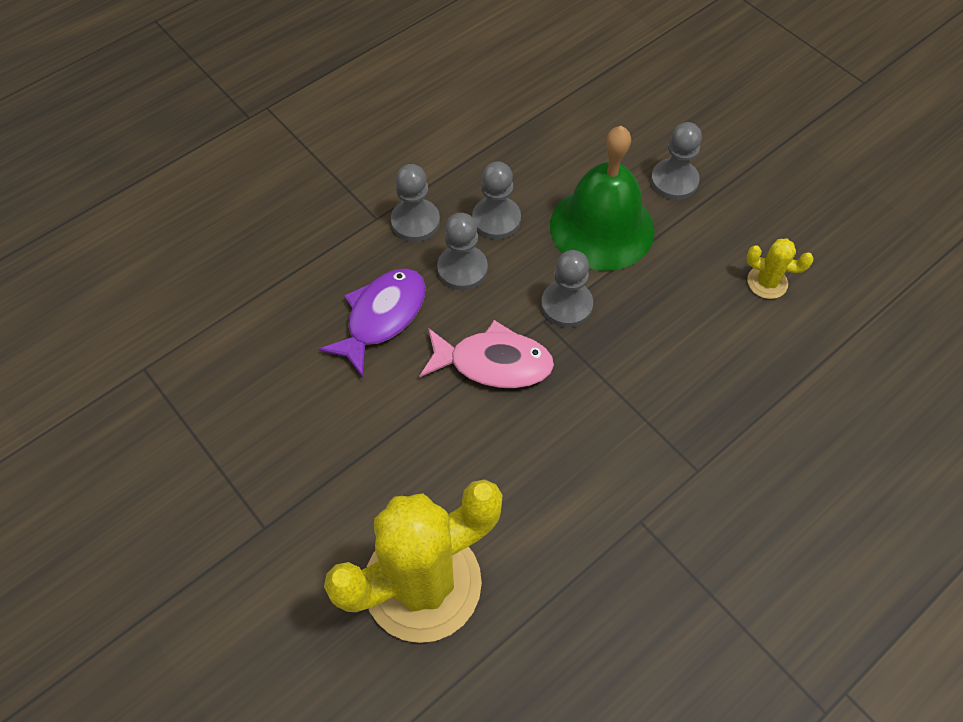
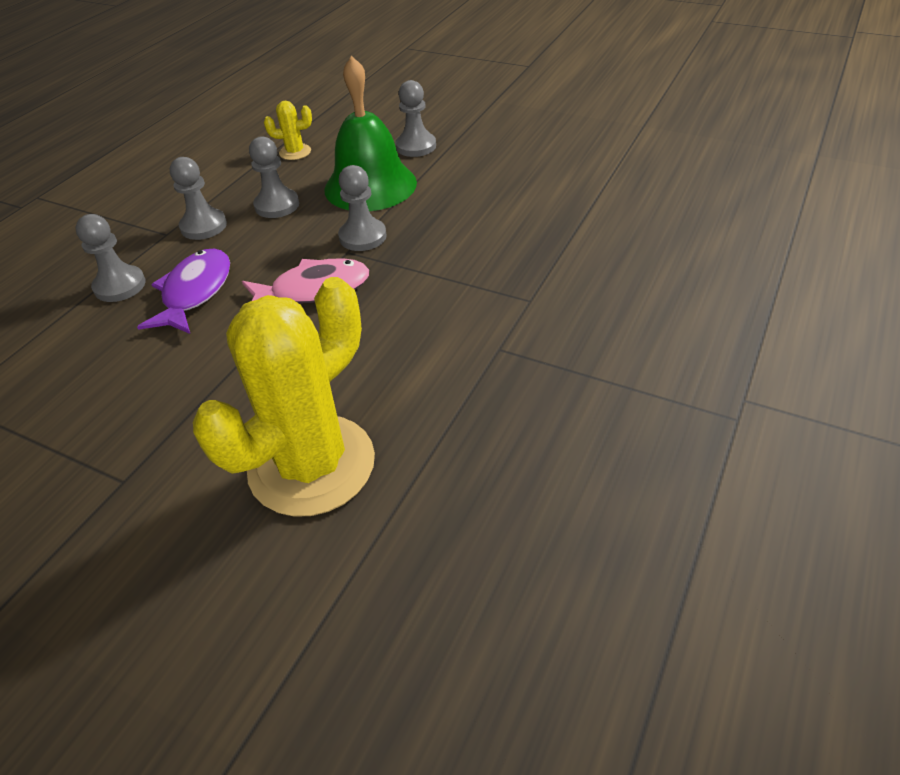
camera: 20 degrees left, 15 degrees down
(462, 269) = (259, 242): grey pawn -> grey pawn (120, 286)
(767, 282) = (520, 178): yellow cactus -> yellow cactus (295, 152)

